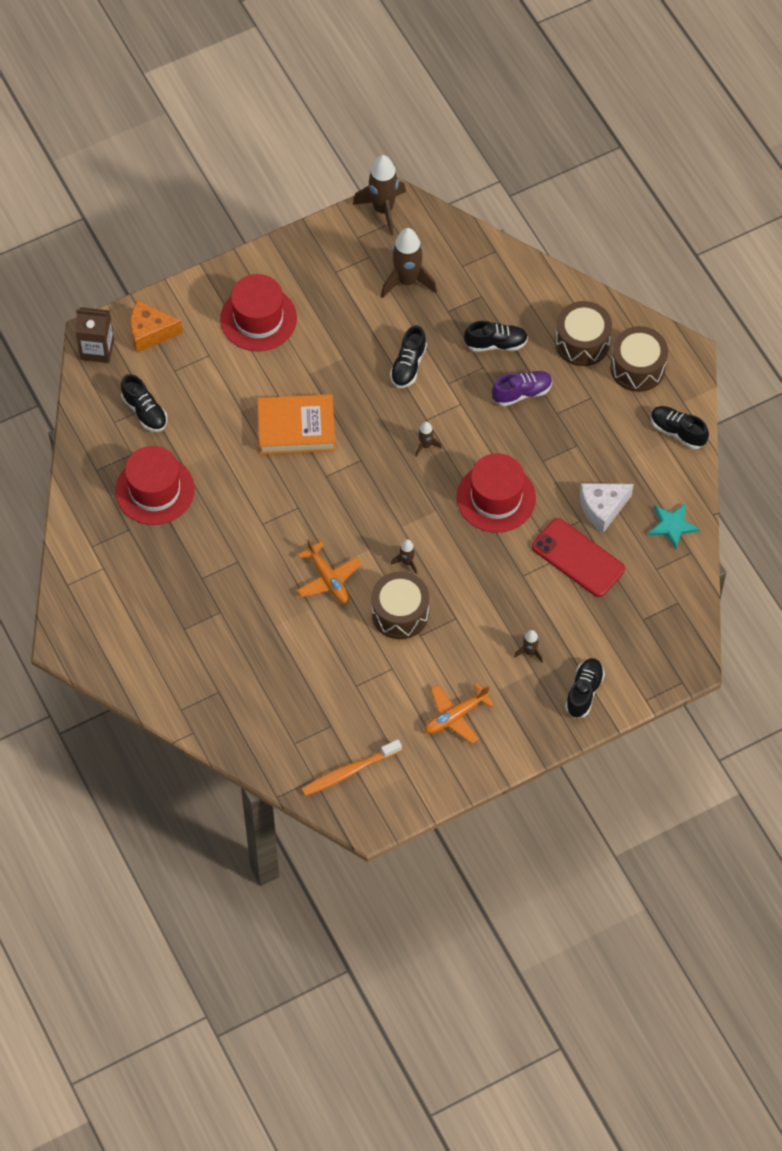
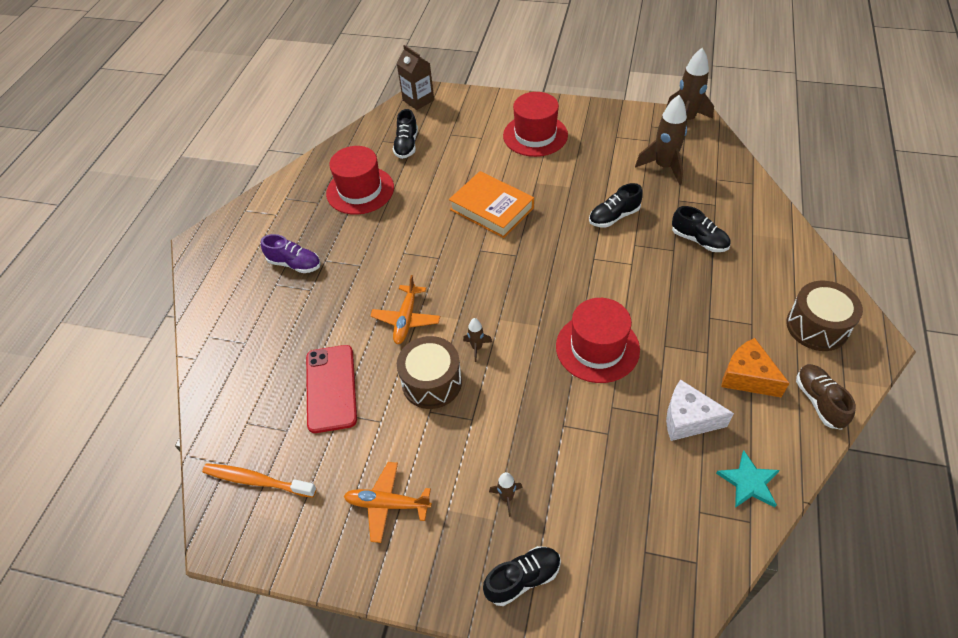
camera: 45 degrees right, 10 degrees down
(150, 332) = (459, 108): orange cheese -> orange cheese (747, 377)
(425, 445) = (575, 275): brown rocket -> none
(522, 393) = (691, 285): purple shoe -> purple shoe (294, 264)
(578, 558) = (627, 446): red phone -> red phone (331, 388)
(582, 342) = (777, 280): brown drum -> none
(677, 432) = (819, 401): black shoe -> brown shoe

